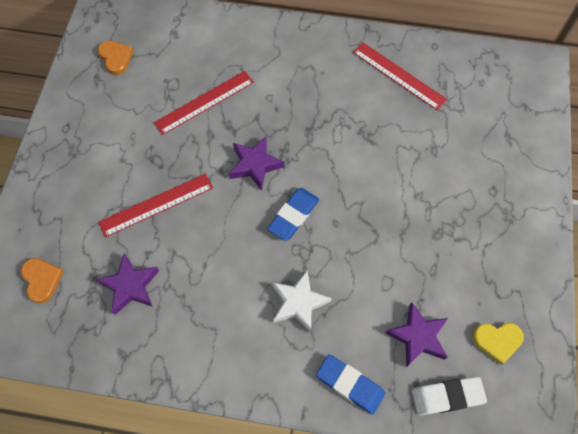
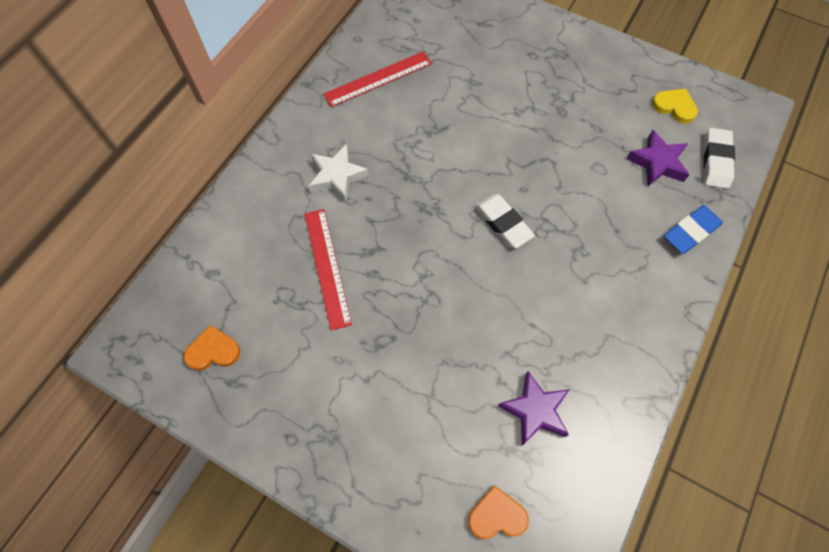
camera: 70 degrees left, 0 degrees up
(156, 204) = (442, 356): red ruler -> none
(255, 165) = (430, 240): purple star -> none
(293, 215) = (503, 223): blue eraser -> white eraser
(298, 303) = (599, 248): white star -> white star (337, 176)
(497, 340) = (674, 107): yellow heart -> yellow heart turned 75 degrees counterclockwise

